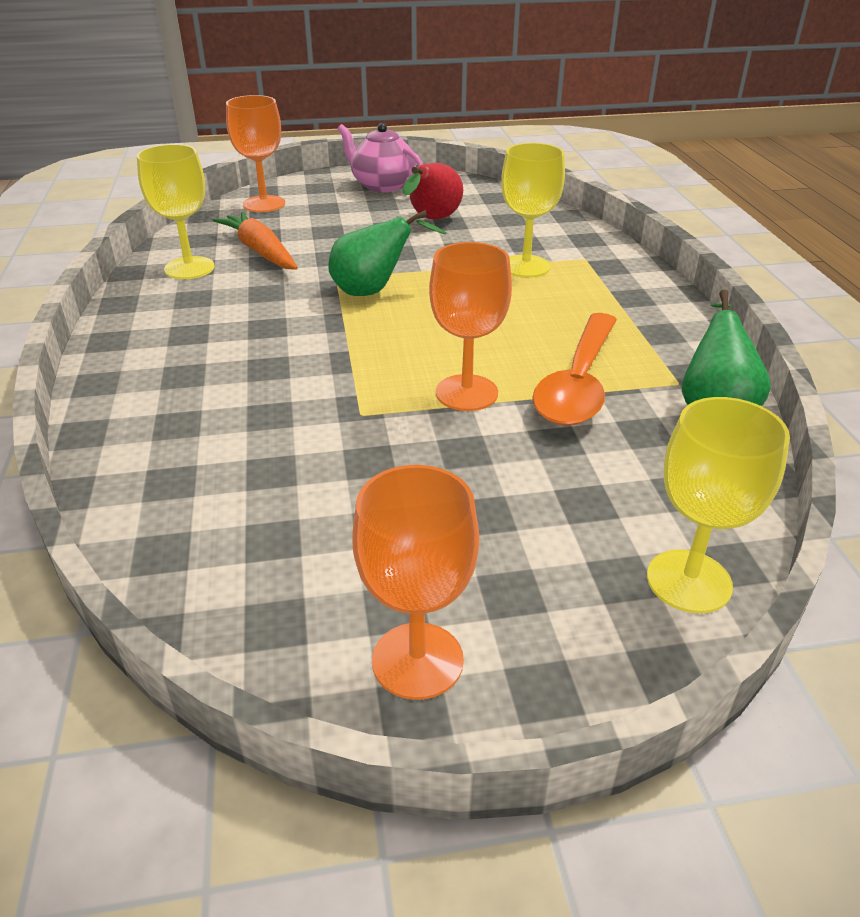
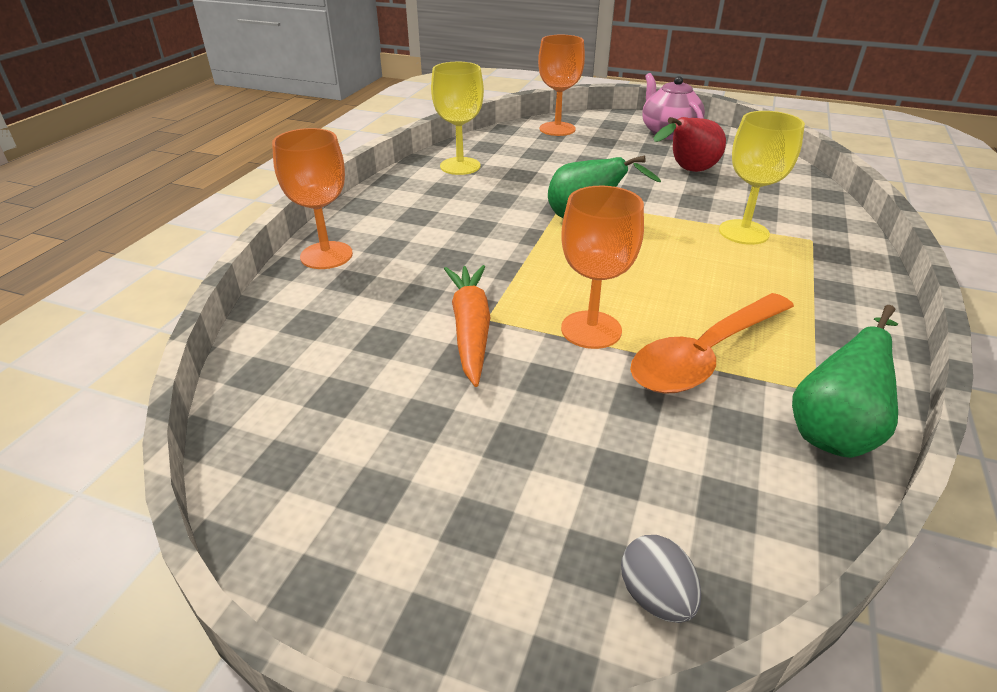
camera: 30 degrees right, 0 degrees up
(260, 251) = (522, 165): orange carrot -> orange carrot (470, 329)
(417, 660) = (351, 547): orange goblet -> orange goblet (326, 255)
(689, 581) = (655, 596): yellow goblet -> grey egg

